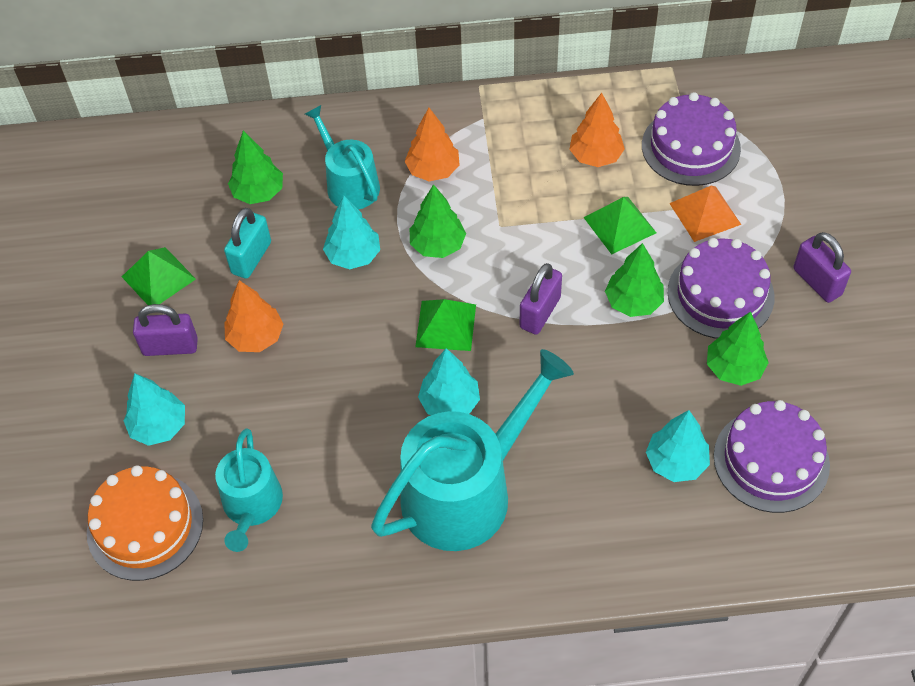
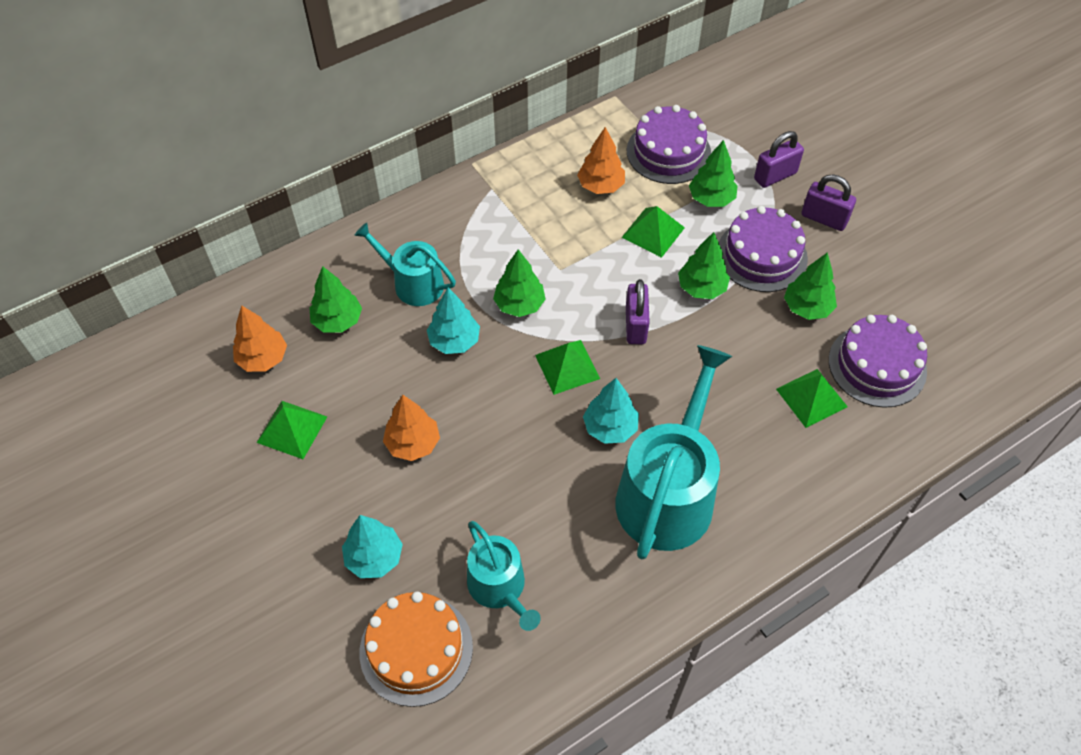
camera: 30 degrees left, 0 degrees up
(170, 346) = (341, 484): purple padlock -> purple padlock (775, 176)
(251, 258) = (366, 378): turquoise padlock -> none
(433, 170) = (477, 245): orange tree -> orange tree (263, 359)
(676, 462) = (811, 397): turquoise tree -> green pyramid
(705, 213) = (711, 199): orange pyramid -> green tree

